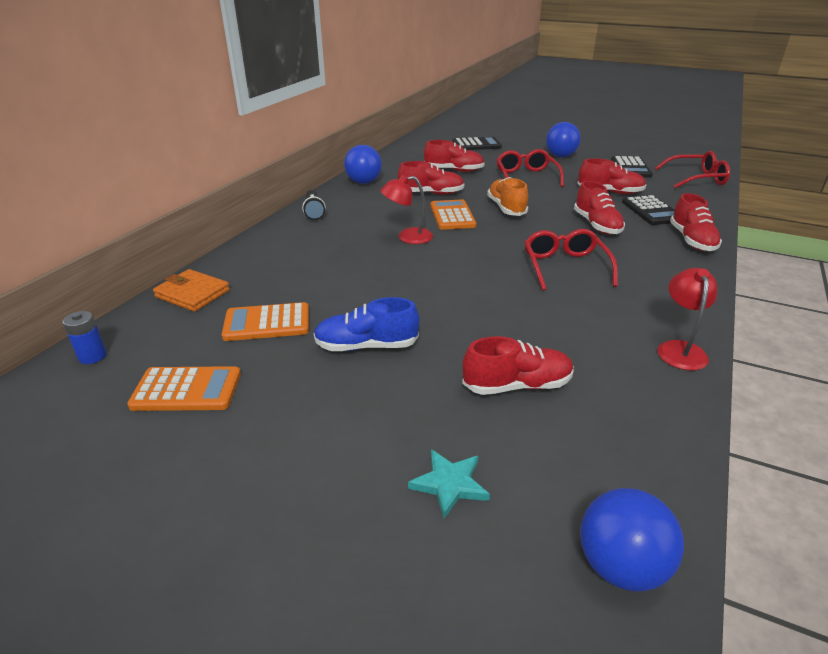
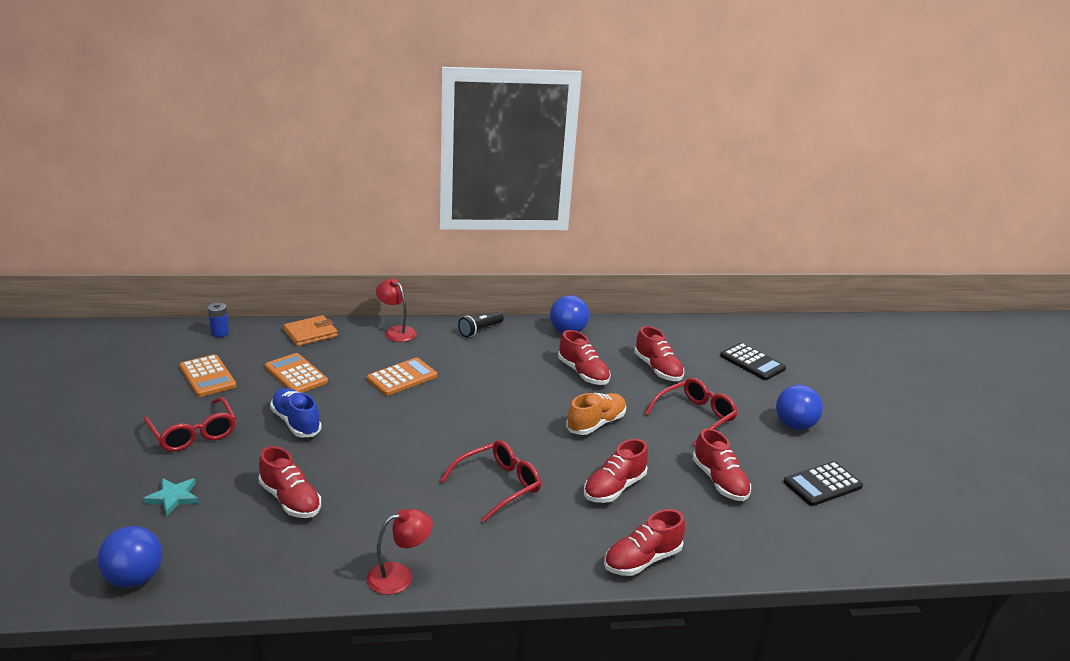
camera: 55 degrees right, 5 degrees down
(192, 294) = (310, 333): orange wallet -> orange wallet turned 60 degrees clockwise
(407, 237) = (477, 389): red lamp -> red lamp (396, 331)
(452, 216) = (545, 398): orange calculator -> orange calculator (402, 377)
(651, 211) = (695, 520): black calculator -> none
(696, 179) = (853, 544): red glasses -> red glasses (193, 434)

